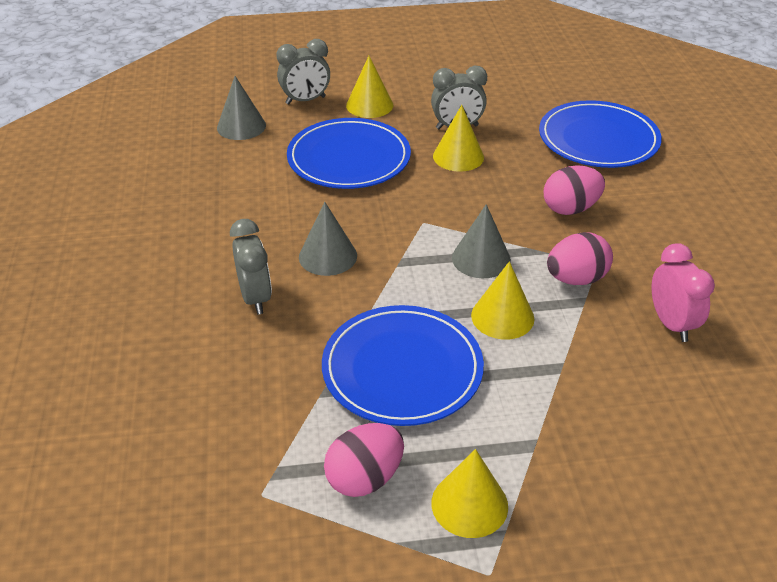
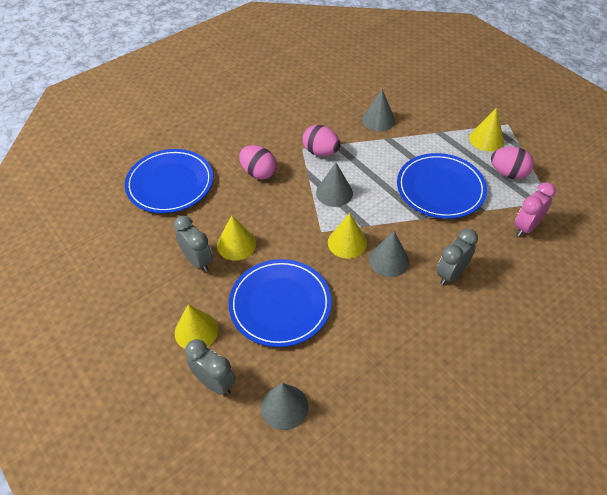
camera: 120 degrees left, 10 degrees up
(502, 317) = (372, 168): yellow cone -> yellow cone (347, 242)
(617, 378) = (378, 120): none -> grey cone
(671, 324) = (327, 113): pink clock -> pink clock (526, 227)

